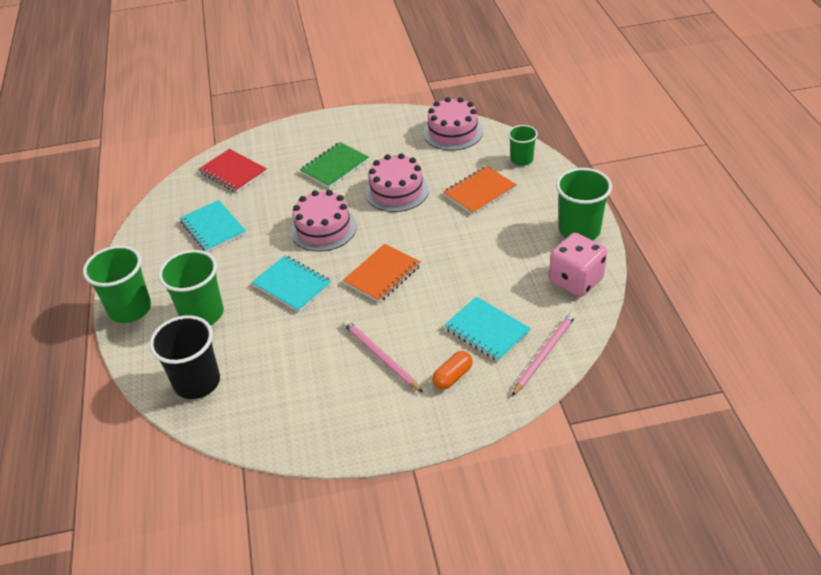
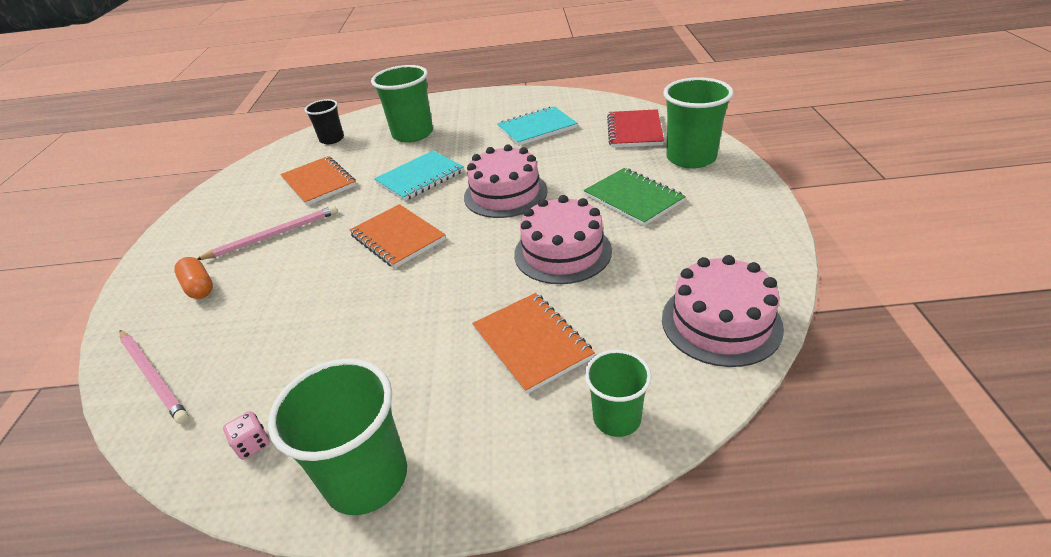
camera: 100 degrees right, 5 degrees down
(130, 309) = (442, 103): green cup -> green cup (691, 158)
(197, 382) = (332, 139): black cup -> black cup, size x0.60
(233, 172) = (634, 131): red notebook -> red notebook turned 45 degrees counterclockwise
(292, 358) = (319, 182): none -> orange notebook
(487, 330) = (239, 322): turquoise notebook -> none
(576, 280) = (253, 444): pink dice -> pink dice, size x0.40

